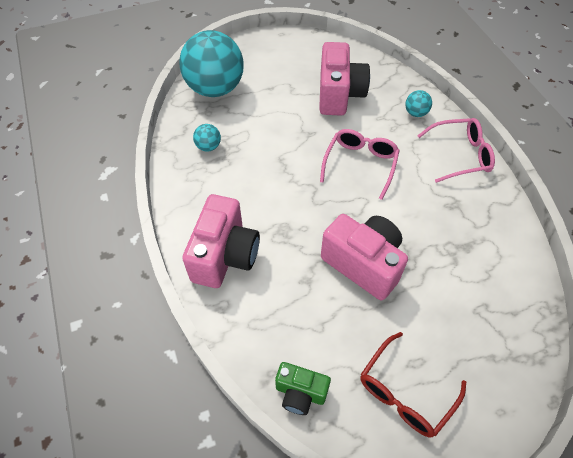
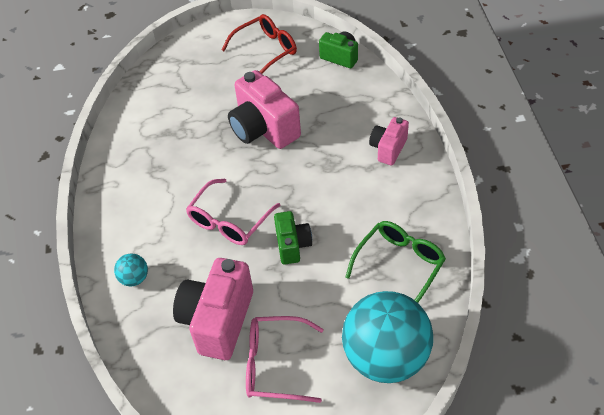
camera: 165 degrees left, 5 degrees down
(208, 146) = (399, 265): turquoise ball -> green glasses
(225, 256) = (388, 149): pink camera -> pink camera, size x0.57
(299, 151) = (292, 245): none -> green camera
(459, 155) = (117, 218): pink glasses -> pink glasses (276, 364)

